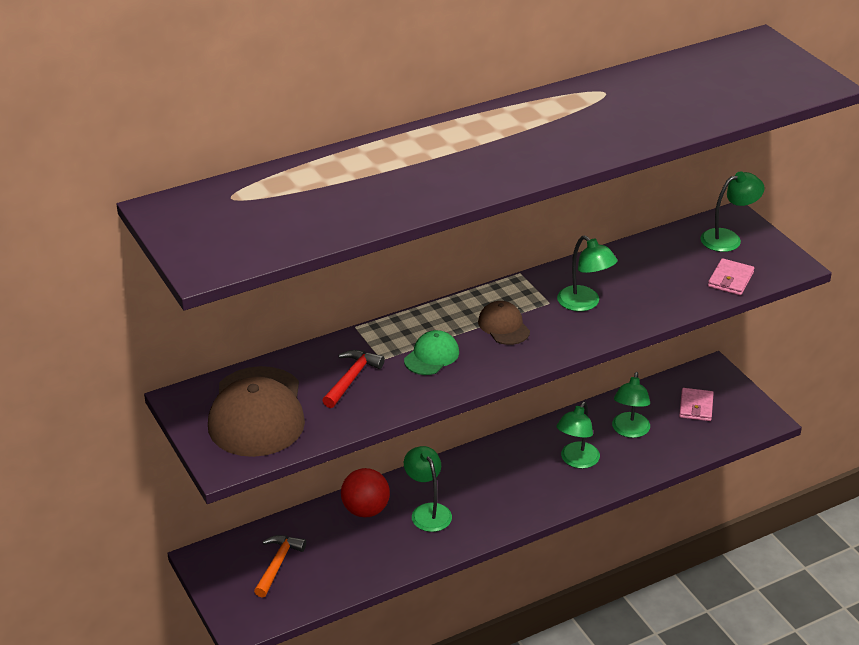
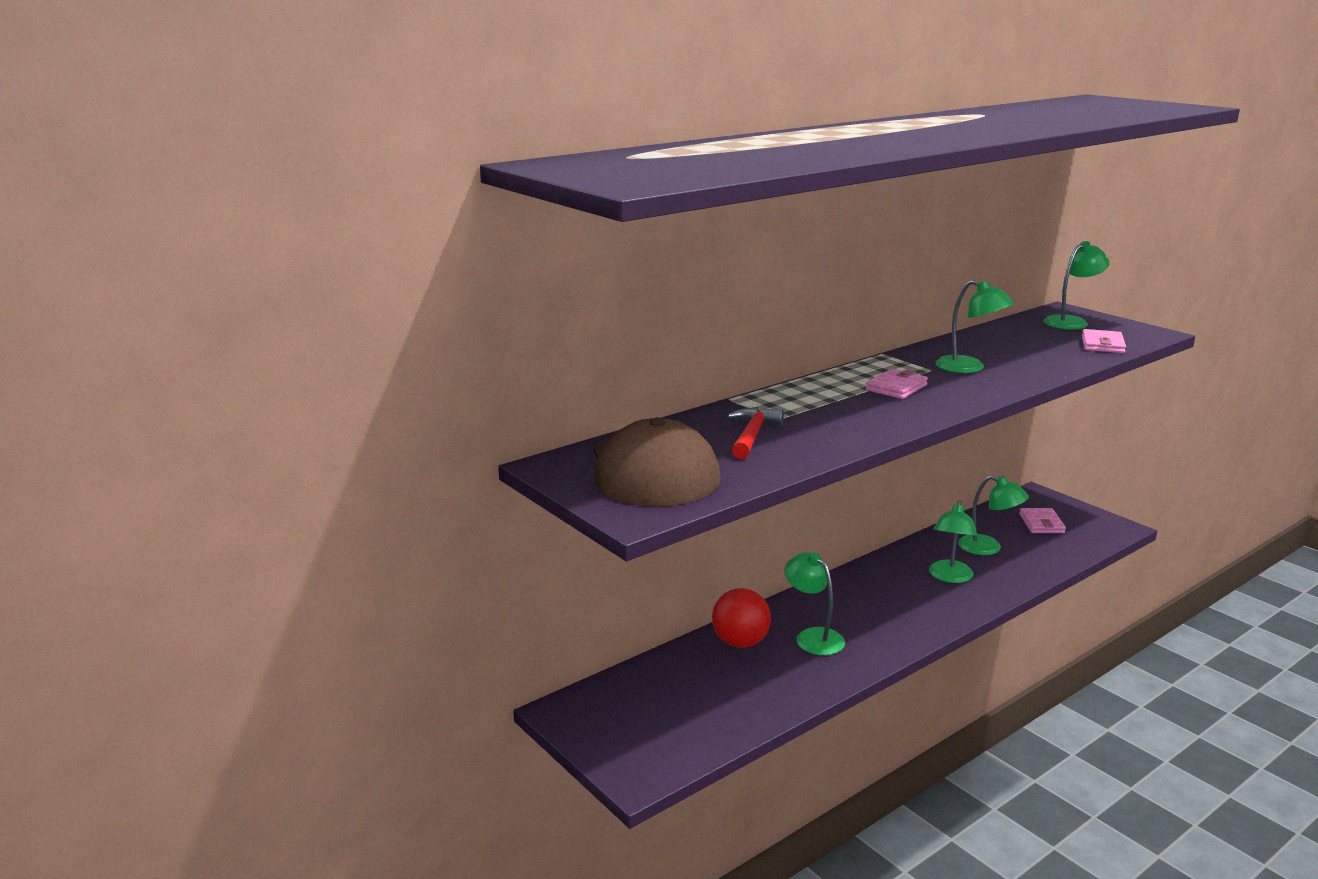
camera: 10 degrees left, 15 degrees down
(278, 564) = (658, 706): orange hammer -> none
(431, 356) = (833, 413): green cap -> none
(503, 326) = (896, 387): brown cap -> pink wallet
(629, 431) = (988, 548): green lamp -> green lamp turned 60 degrees counterclockwise

